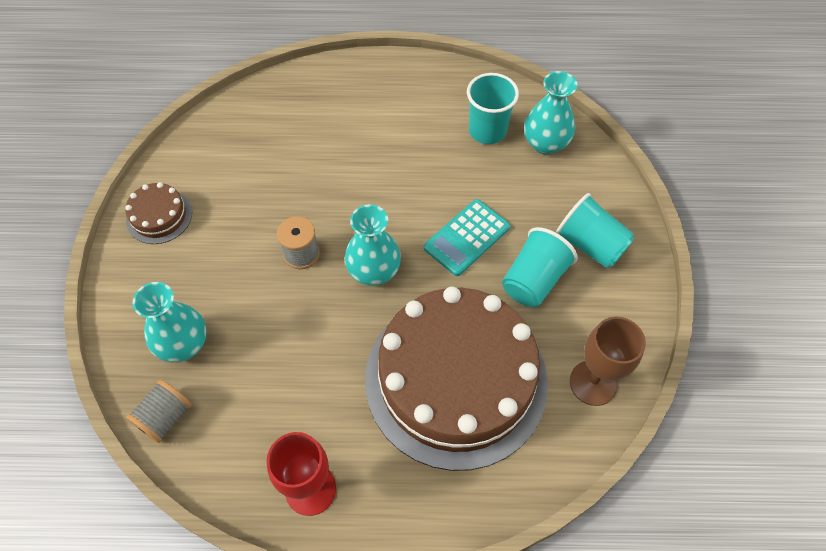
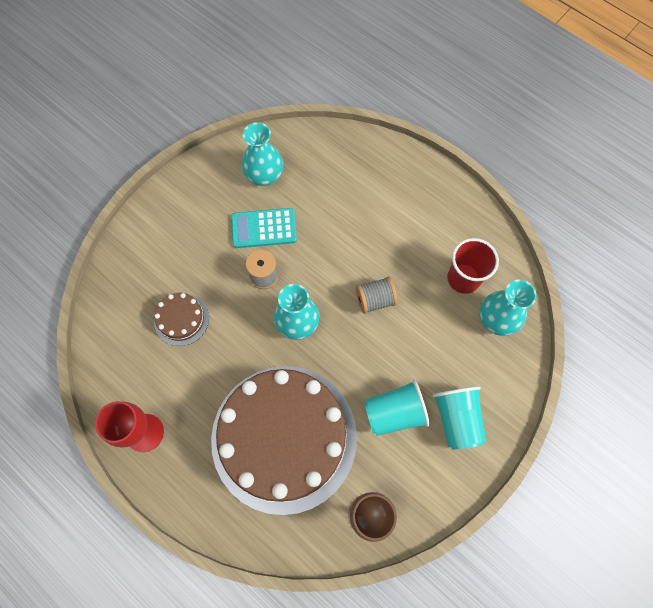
camera: 40 degrees right, 10 degrees up
(159, 216) = (203, 184): brown cake -> brown cake (181, 319)
(165, 417) = (105, 321): grey spool -> grey spool (375, 300)
(183, 344) = (150, 282): turquoise vase -> turquoise vase (264, 175)
(467, 238) = (377, 347): turquoise calculator -> turquoise calculator (264, 228)
(487, 131) = (463, 278): turquoise cup -> red cup

